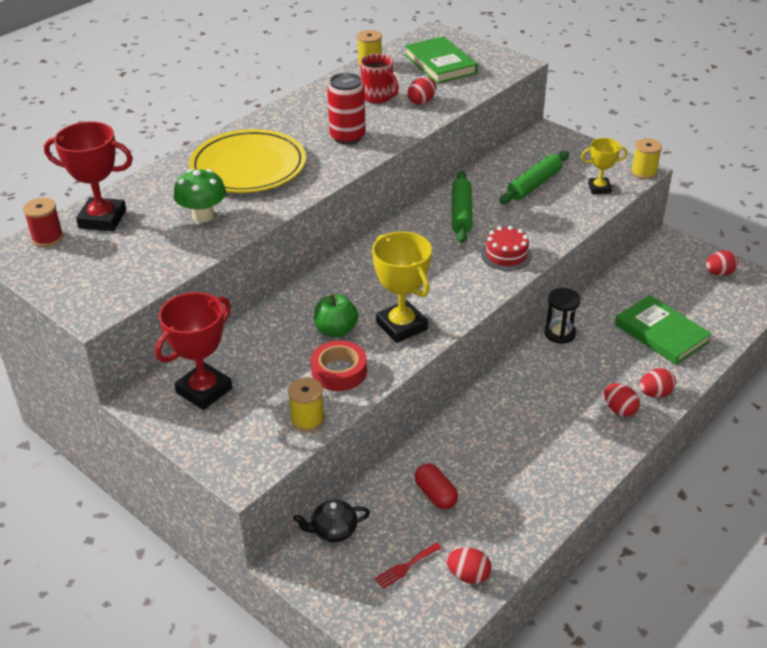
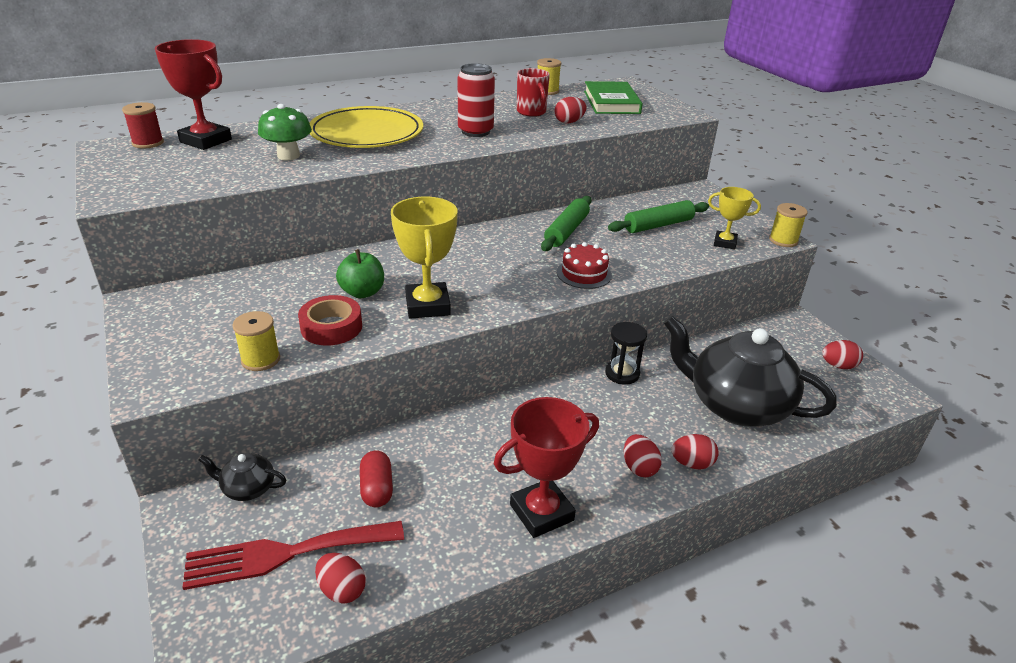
camera: 20 degrees right, 5 degrees down
(204, 390) = (196, 308): red trophy -> red trophy (541, 512)
(406, 567) = (285, 554): red fork -> red fork, size x2.32
(661, 333) = (736, 405): green book -> black teapot

